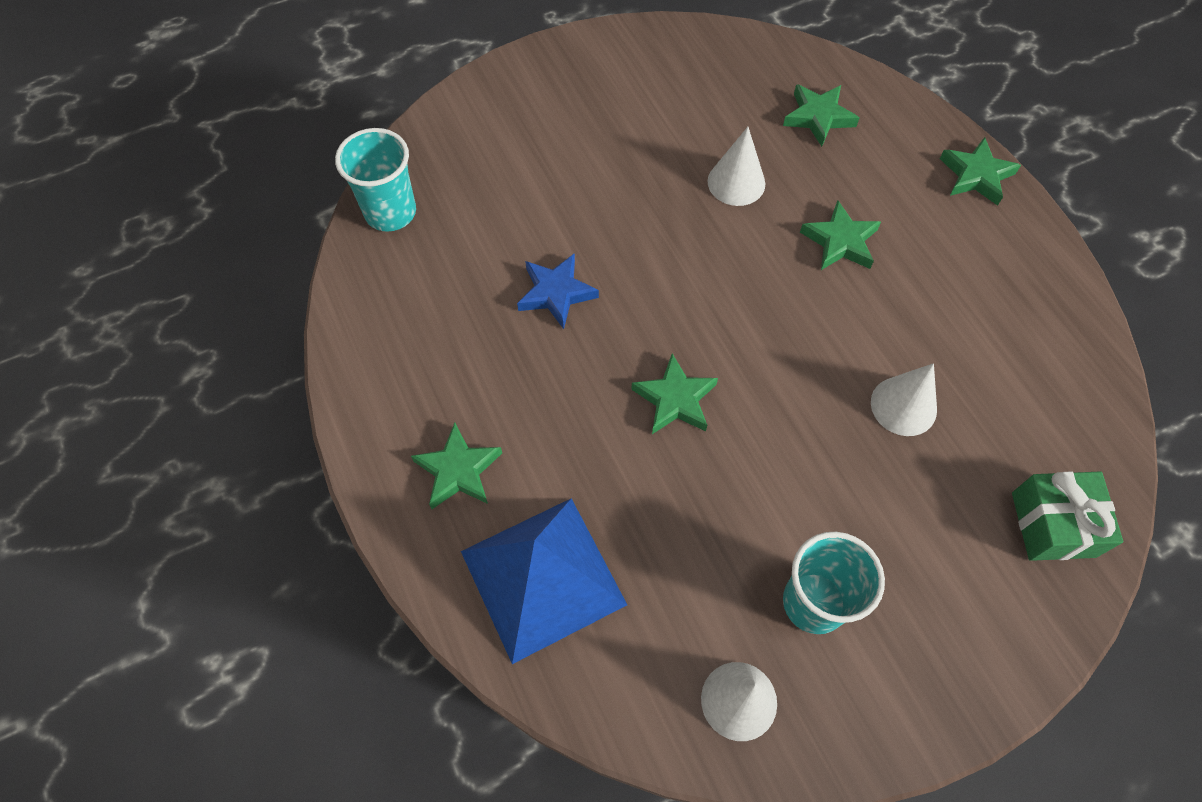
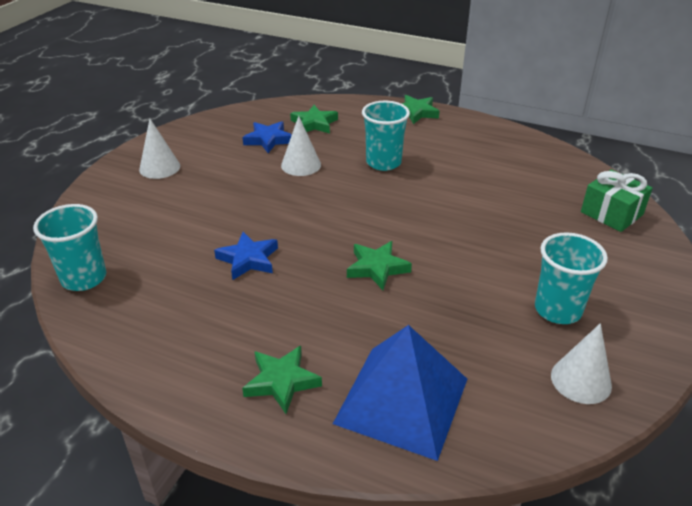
camera: 40 degrees left, 25 degrees down
(736, 114) = (268, 140): none -> blue star
(840, 241) = (383, 162): green star -> turquoise cup
(903, 406) = (493, 207): white cone -> white cone (159, 167)

